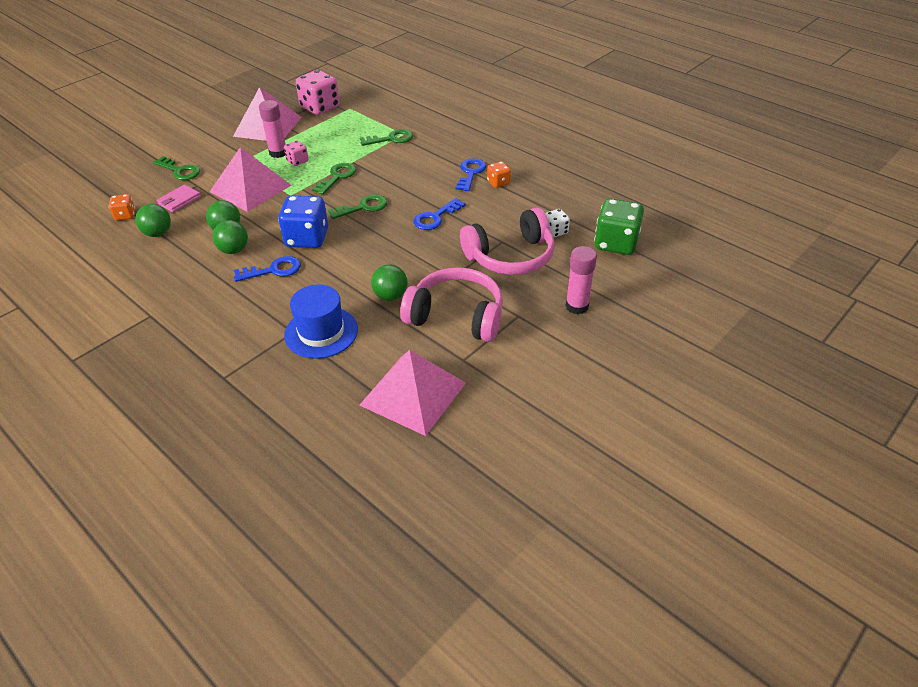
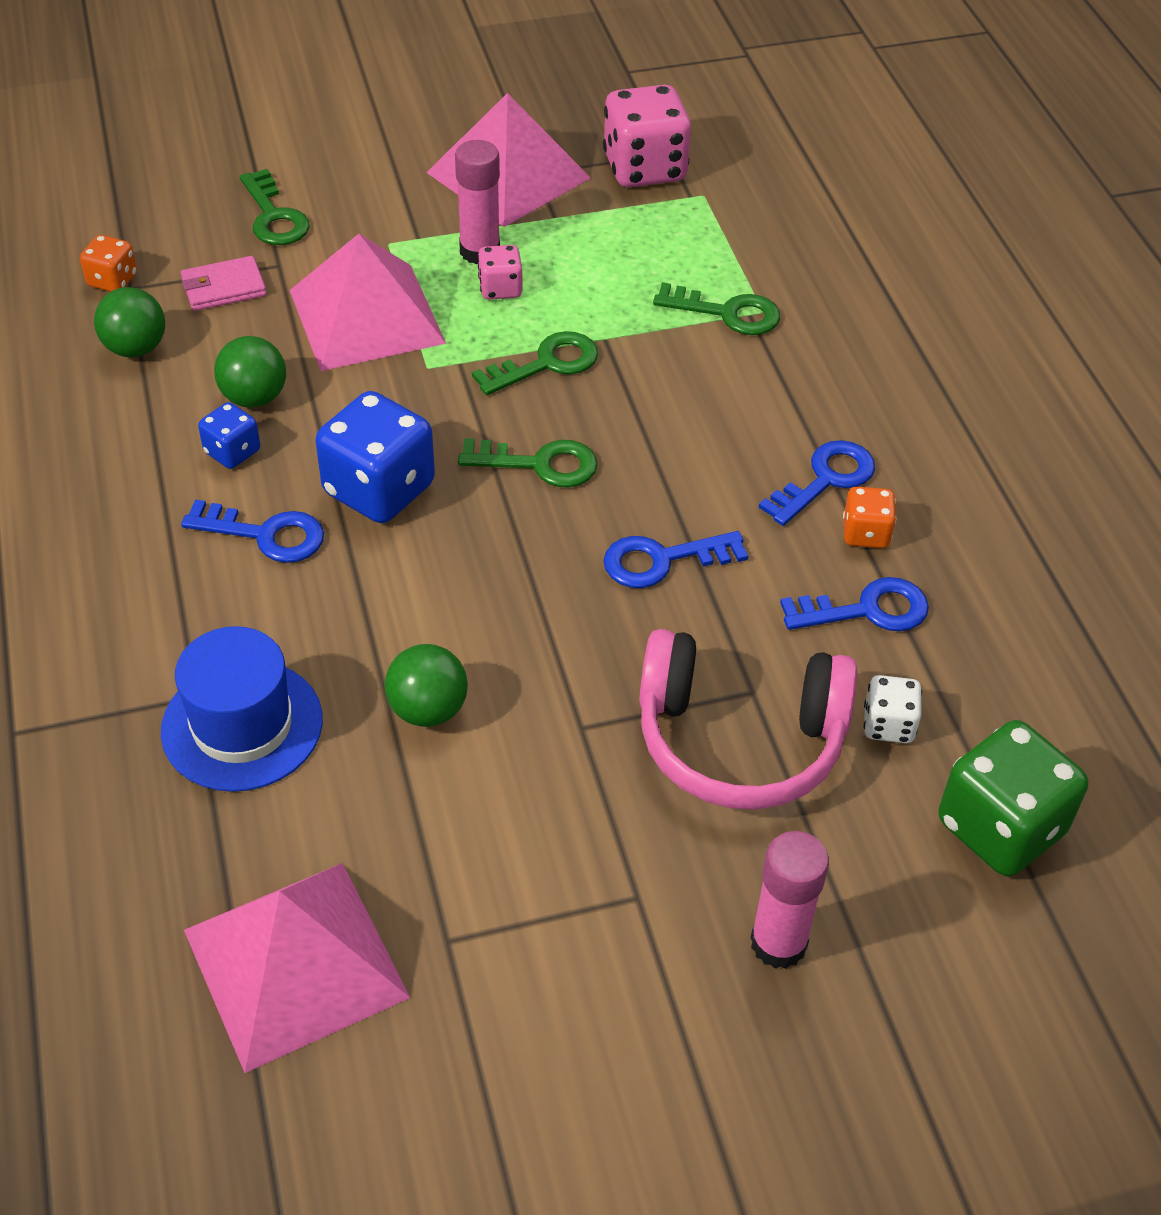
camera: 30 degrees right, 5 degrees up
(234, 250) = (232, 452): green ball -> blue dice
(456, 316) = (515, 828): pink headphones -> none
(518, 203) = (866, 610): none -> blue key

